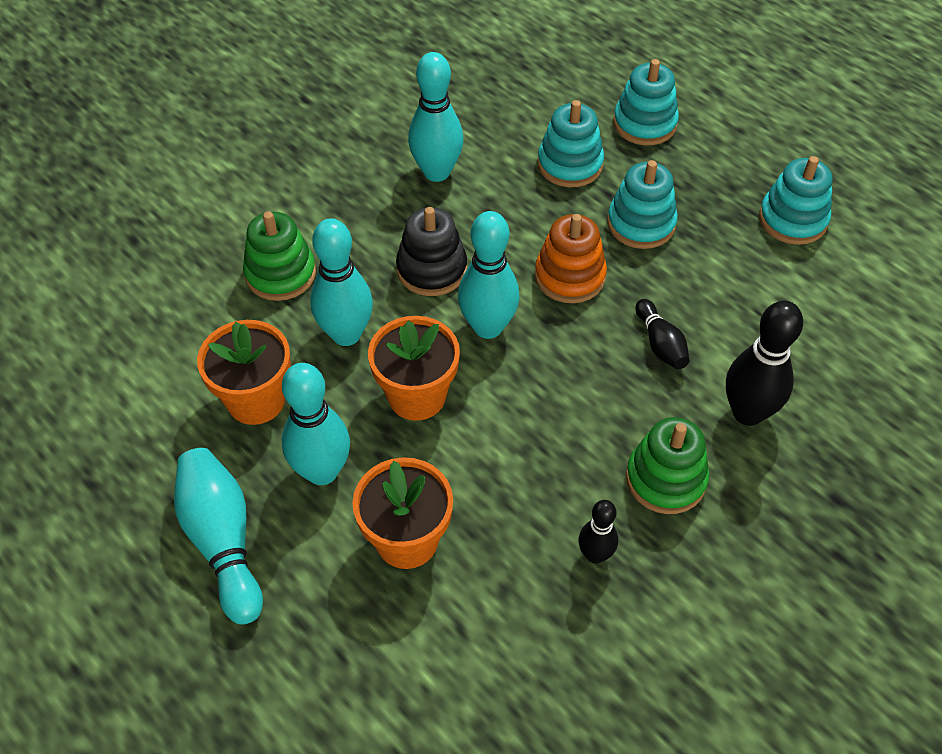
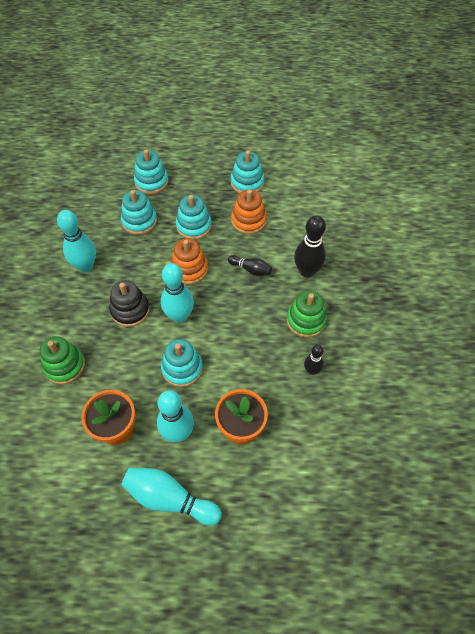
camera: 45 degrees left, 5 degrees up
(346, 334) = (124, 367): turquoise bowling pin -> none
(417, 396) = (182, 368): orange flower pot -> turquoise stacking toy
(734, 274) = (248, 220): none -> orange stacking toy

